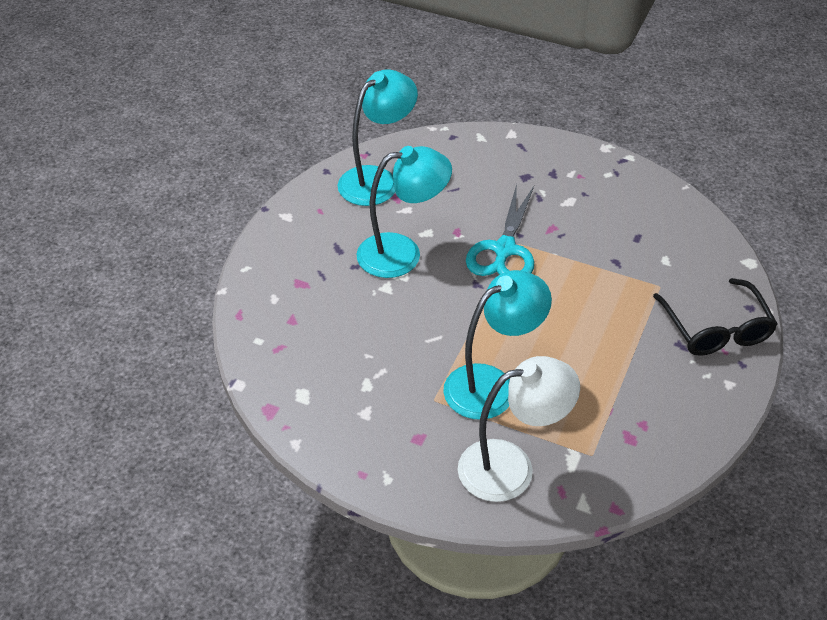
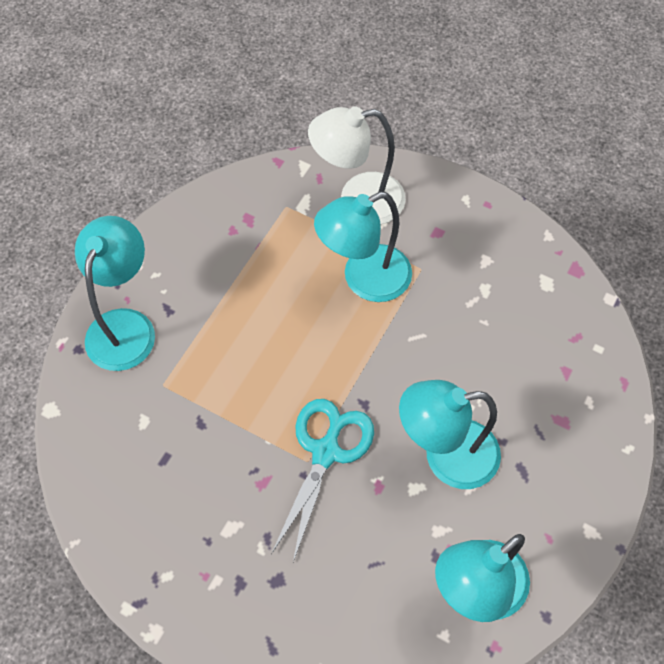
camera: 175 degrees left, 15 degrees up
(715, 328) = (125, 326): black glasses -> turquoise lamp

